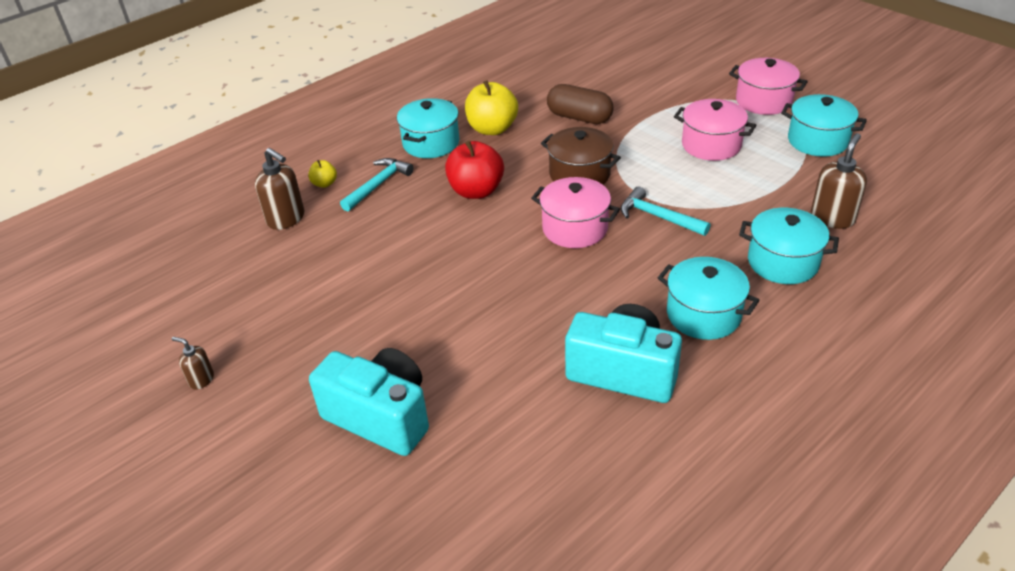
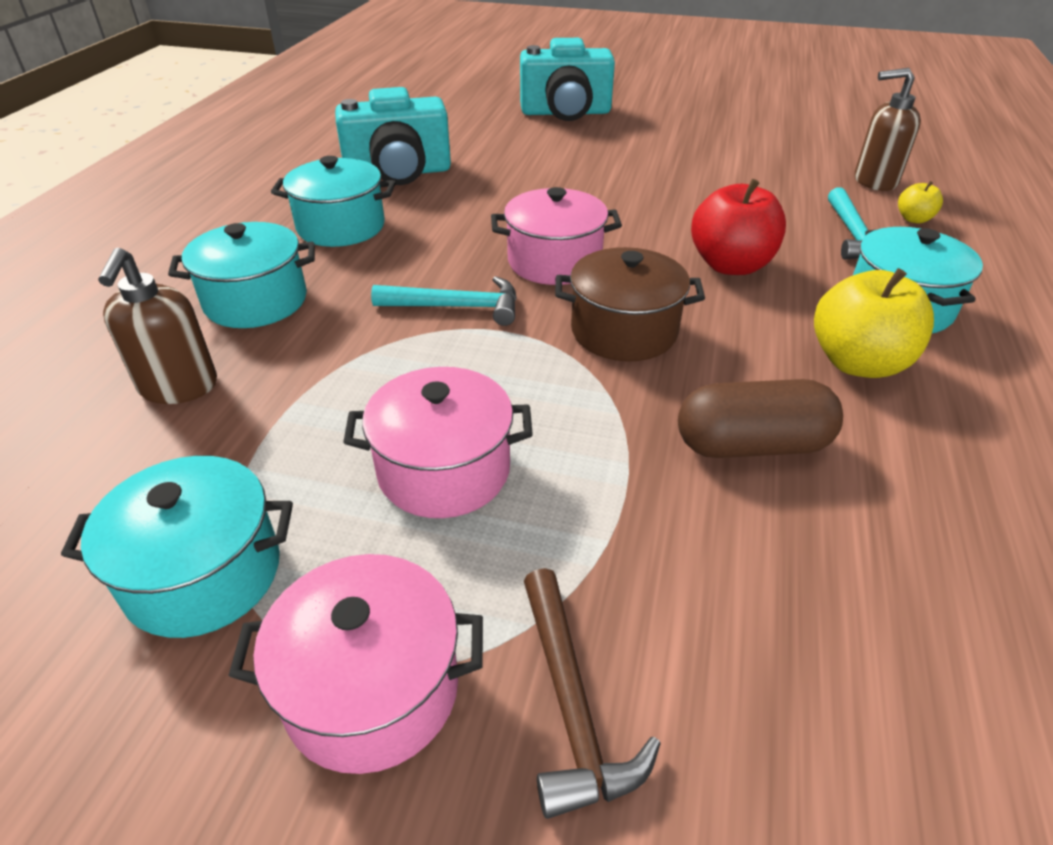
camera: 145 degrees right, 0 degrees up
(201, 379) = (718, 97): brown soap dispenser -> none
(705, 84) = (571, 703): none -> brown hammer

